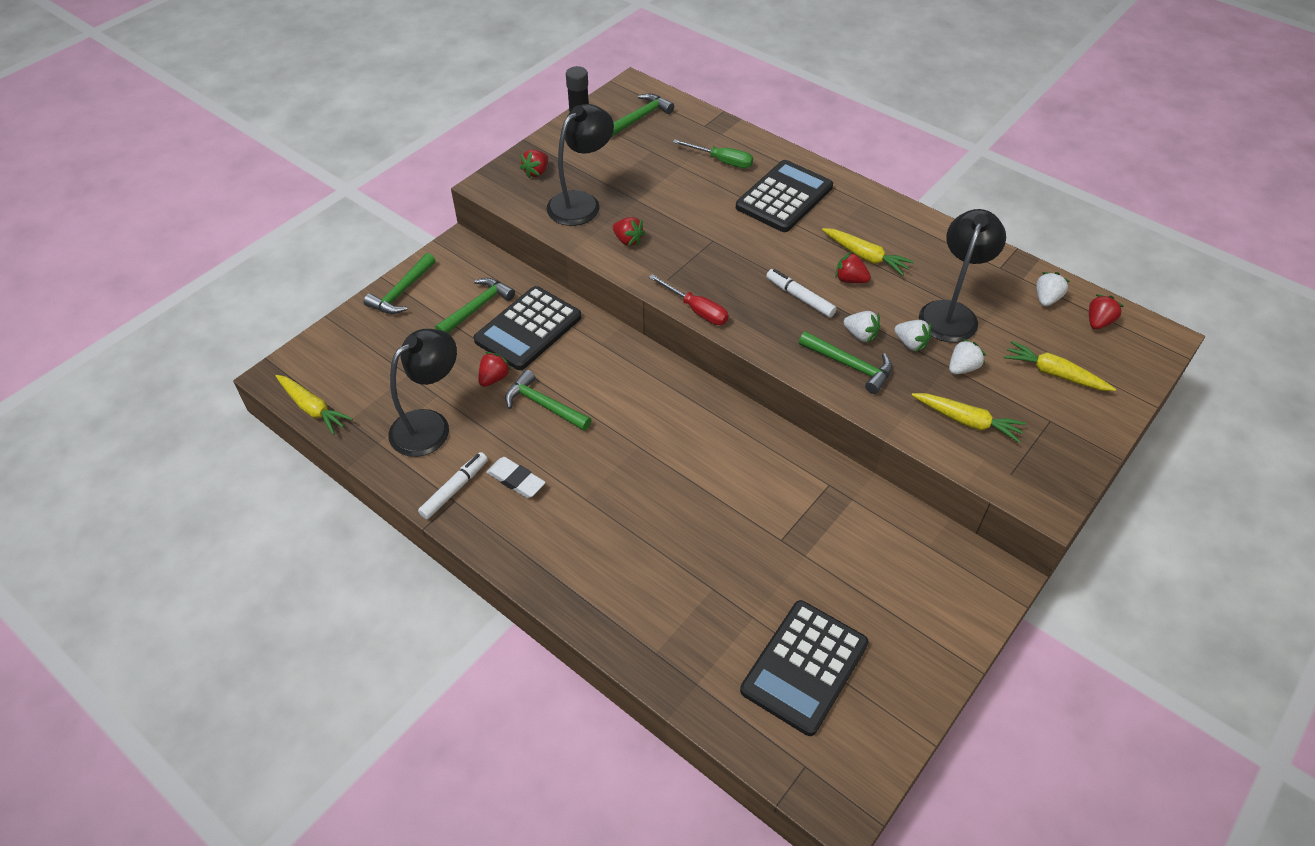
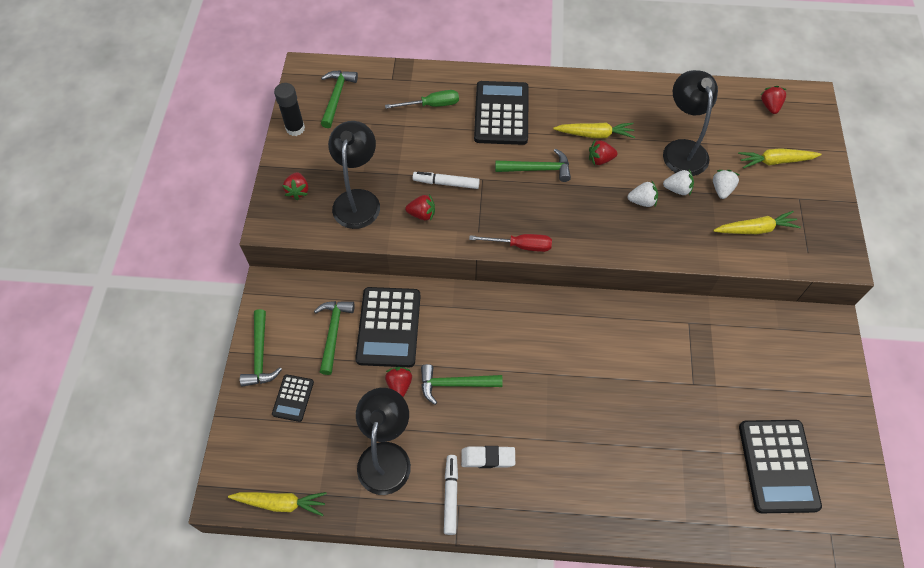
camera: 35 degrees left, 10 degrees up
(397, 337) = (293, 398): none -> black calculator
(800, 297) = (580, 193): white marker -> white marker (446, 183)
(850, 366) = (655, 230): green hammer -> green hammer (538, 169)
(1046, 299) = (728, 105): white strawberry -> none

